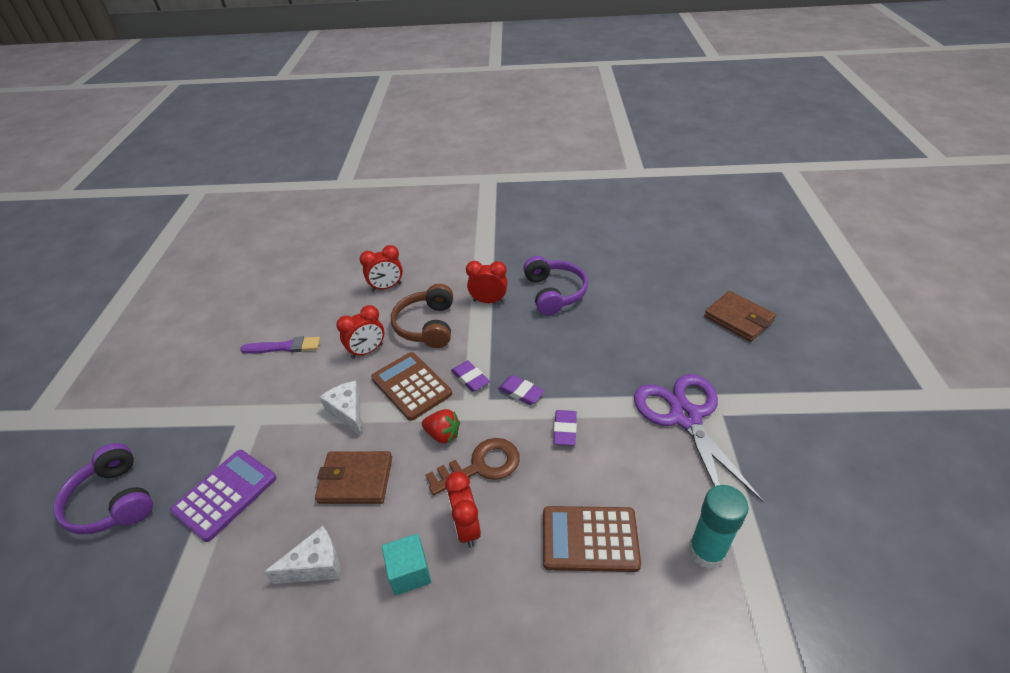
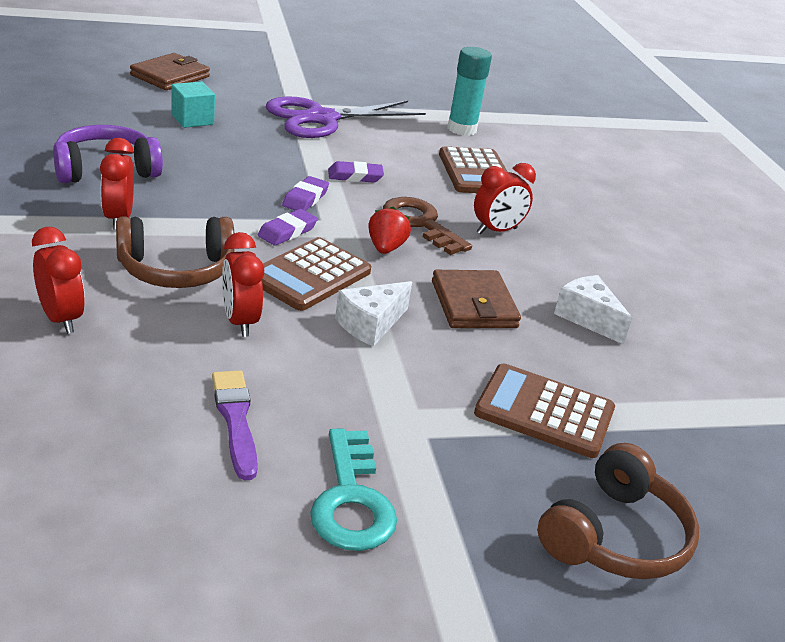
camera: 110 degrees left, 10 degrees down
(113, 501) = (614, 536): purple headphones -> brown headphones
(208, 385) = (351, 500): none -> turquoise key
(225, 494) = (544, 412): purple calculator -> brown calculator
(367, 351) = (240, 322): red clock -> red clock turned 150 degrees counterclockwise
(409, 572) = (559, 260): turquoise cube -> turquoise cube (192, 119)

